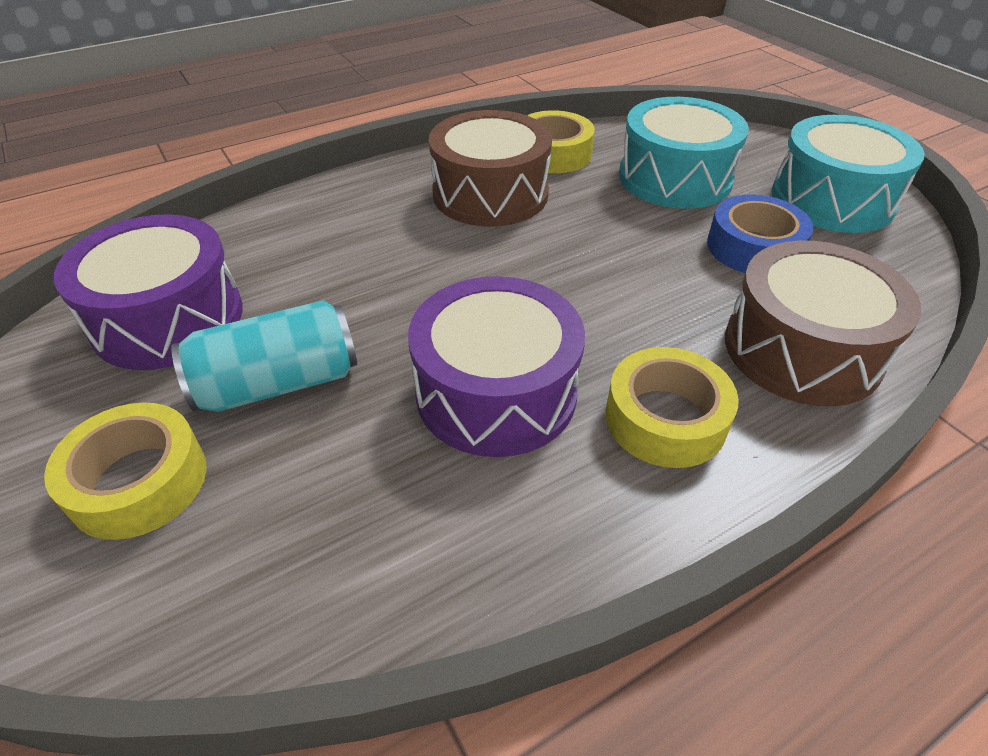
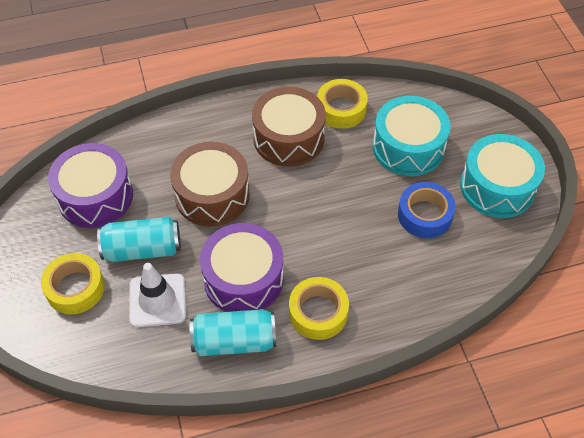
camera: 15 degrees right, 10 degrees up
(330, 466) = (157, 300): none -> white traffic cone
(523, 508) = (234, 341): none -> turquoise can
(802, 349) = (409, 289): brown drum -> brown drum (212, 195)

